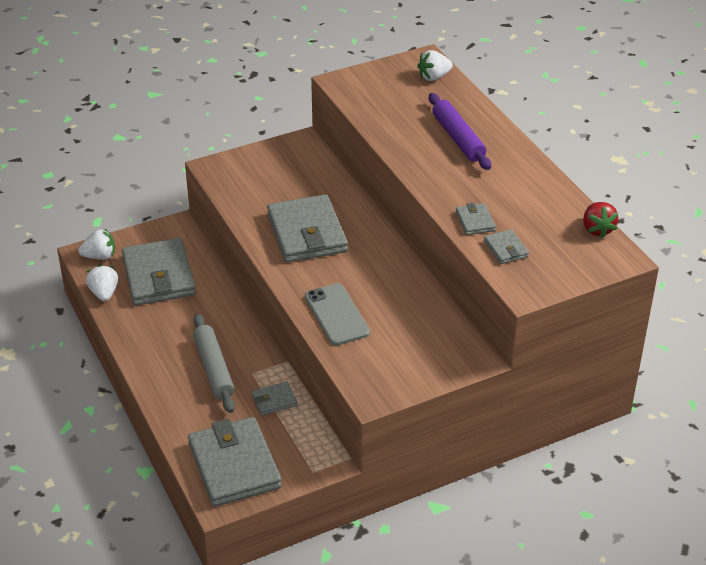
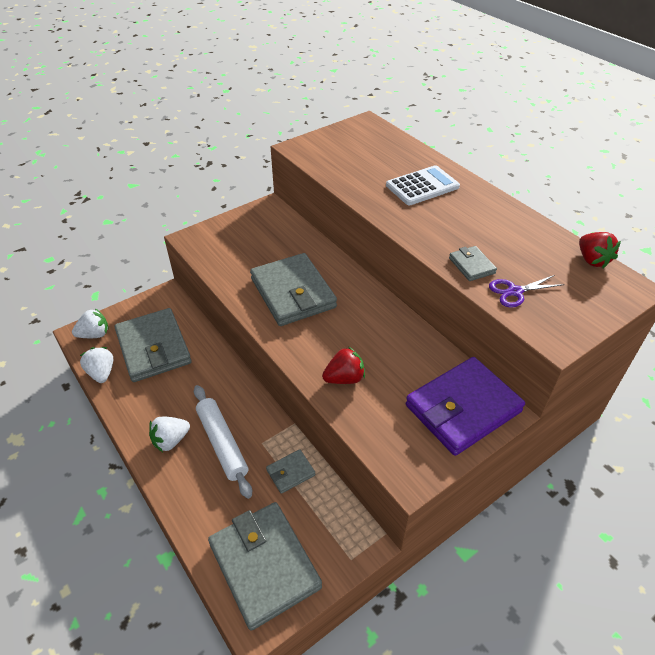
camera: 10 degrees left, 5 degrees up
(213, 369) = (222, 443): grey rolling pin -> white rolling pin
(336, 315) = (344, 378): grey phone -> red strawberry
(434, 77) = (380, 136): white strawberry -> white strawberry (171, 440)
(440, 353) = (463, 409): none -> purple wallet
(458, 138) = (422, 186): purple rolling pin -> white calculator
(506, 249) = (515, 292): grey wallet -> purple scissors

